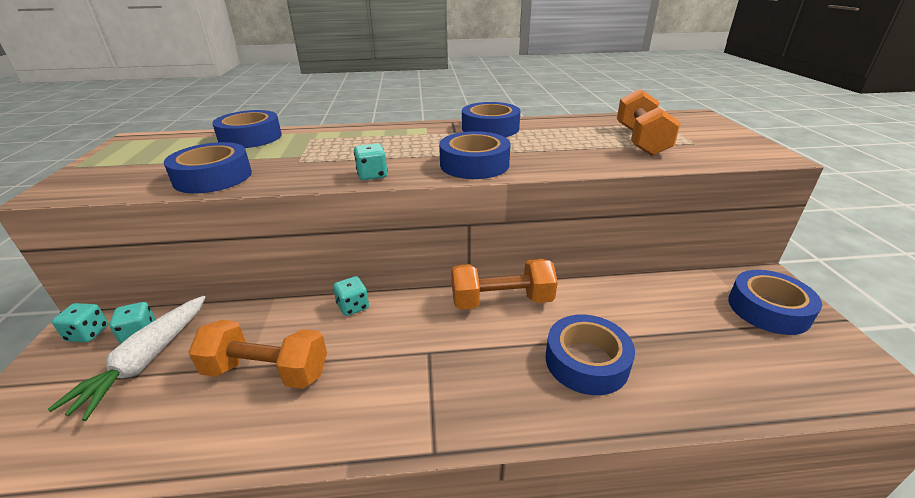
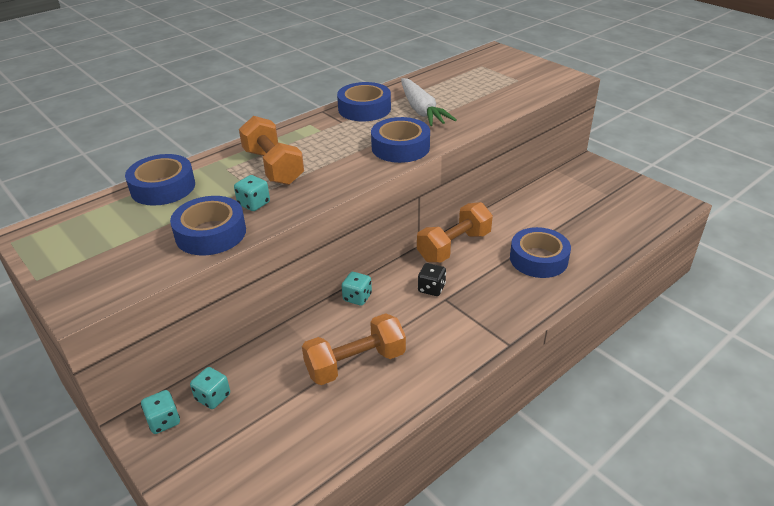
camera: 35 degrees left, 5 degrees up
(146, 361) = (252, 407): white carrot -> white carrot (421, 110)
(372, 175) = (340, 183): turquoise dice -> turquoise dice (254, 204)
(428, 333) = (431, 288): none -> black dice
(641, 141) = (484, 88): orange dumbbell -> orange dumbbell (273, 167)
(768, 309) = (602, 184): blue tape -> none

